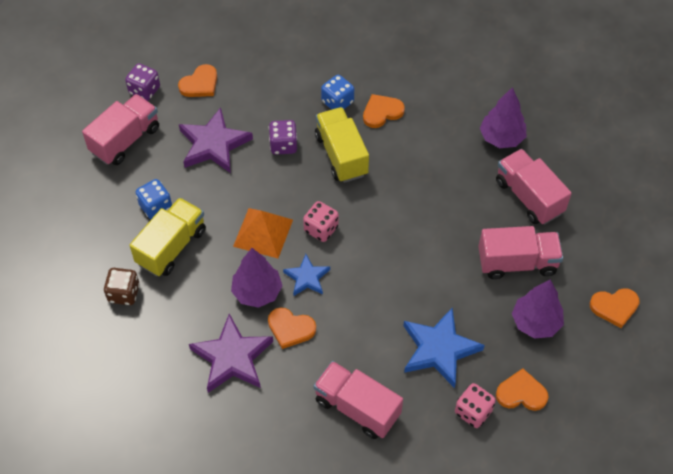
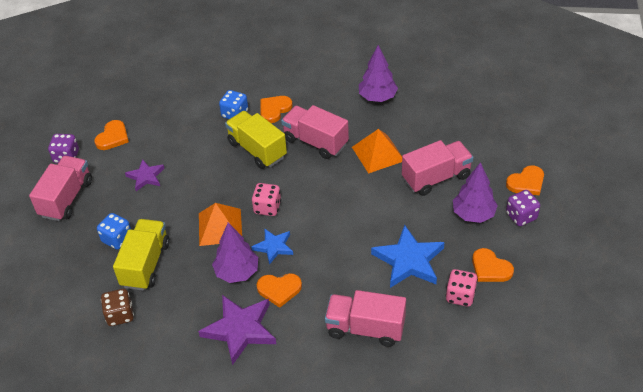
camera: 20 degrees left, 10 degrees down
(213, 144) = (146, 177): purple star -> purple star, size x0.58
(283, 145) = (205, 158): purple dice -> purple dice (521, 216)
(468, 208) = (378, 153): none -> orange pyramid
(521, 393) = (490, 268): orange heart -> orange heart turned 120 degrees counterclockwise
(529, 197) = (420, 130): pink truck -> pink truck (315, 142)

